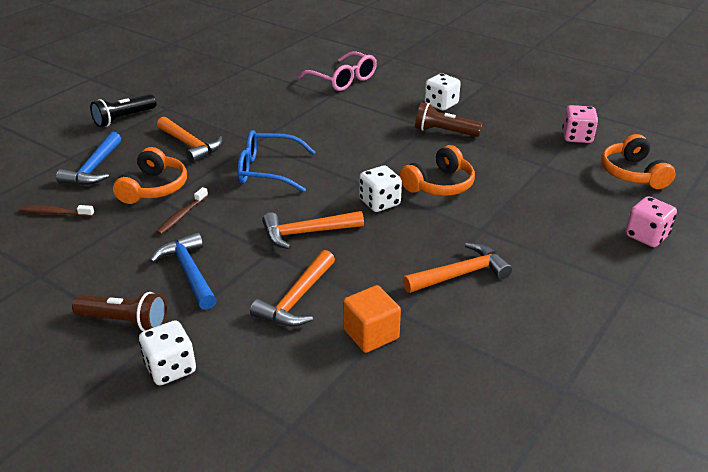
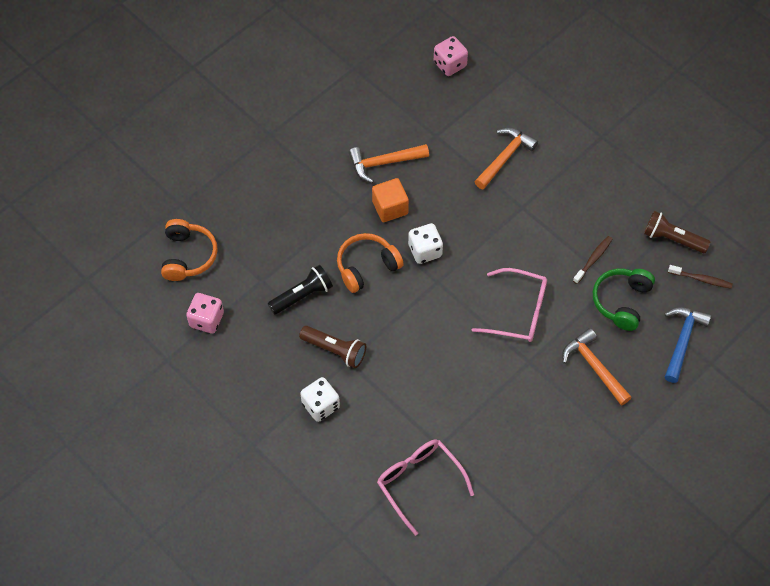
camera: 170 degrees left, 25 degrees up
(123, 118) = (670, 431): black flashlight -> black flashlight (302, 295)
(125, 321) = (622, 156): brown flashlight -> brown flashlight (672, 239)
(154, 188) = (621, 301): orange headphones -> green headphones
(171, 368) = (587, 115): white dice -> none
(189, 272) = (582, 194): blue hammer -> none
(267, 170) = (519, 312): blue glasses -> pink glasses
(306, 233) = (491, 223): orange hammer -> none
(371, 334) = (459, 122): orange cube -> orange cube (390, 208)
(646, 236) = (226, 179): pink dice -> pink dice (450, 64)

